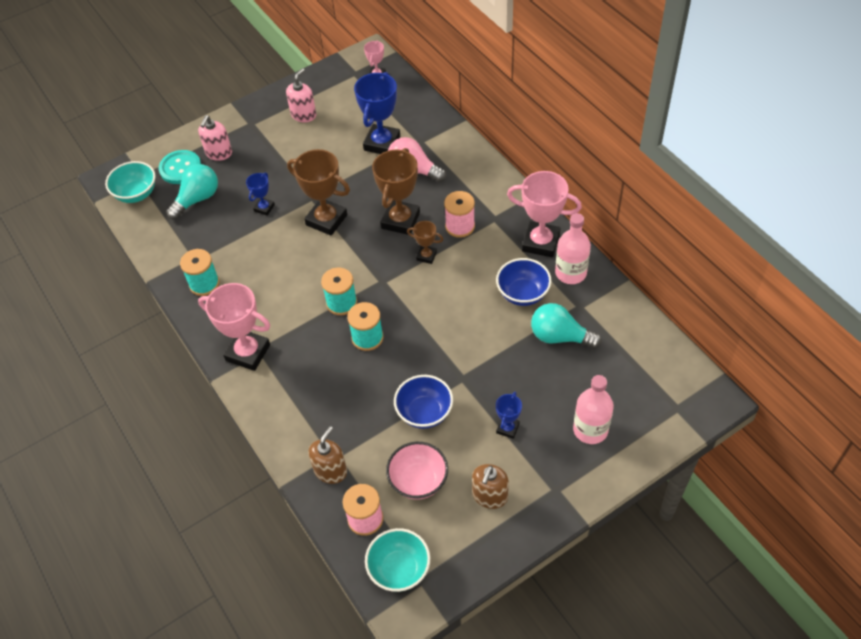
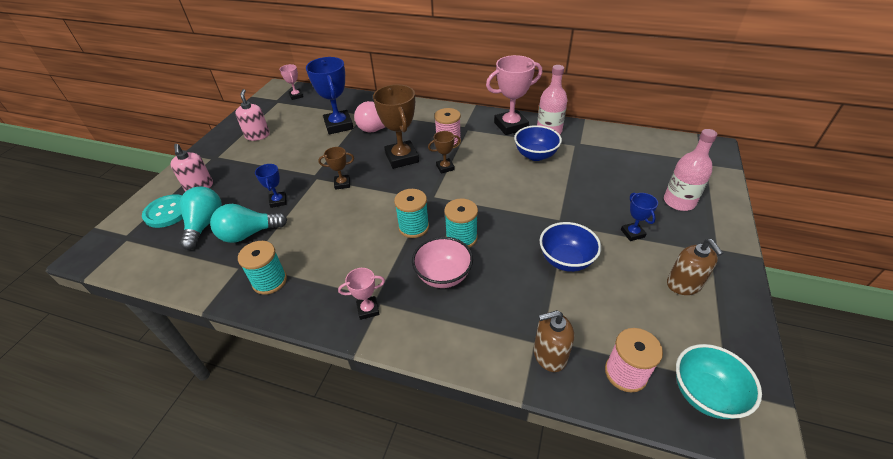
camera: 40 degrees left, 10 degrees down
(136, 194) = (132, 251): turquoise bowl -> none
(248, 353) = (368, 309): pink trophy -> pink trophy, size x0.51
(326, 220) = (342, 184): brown trophy -> brown trophy, size x0.51
(330, 471) = (549, 355): brown soap dispenser -> brown soap dispenser turned 90 degrees counterclockwise
(418, 481) = (624, 311): pink bowl -> pink bowl (443, 276)
(559, 336) = (588, 164): turquoise light bulb -> turquoise light bulb (248, 234)

